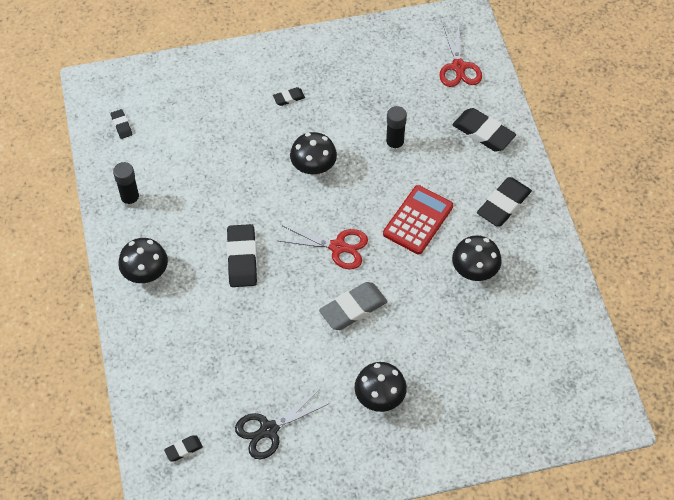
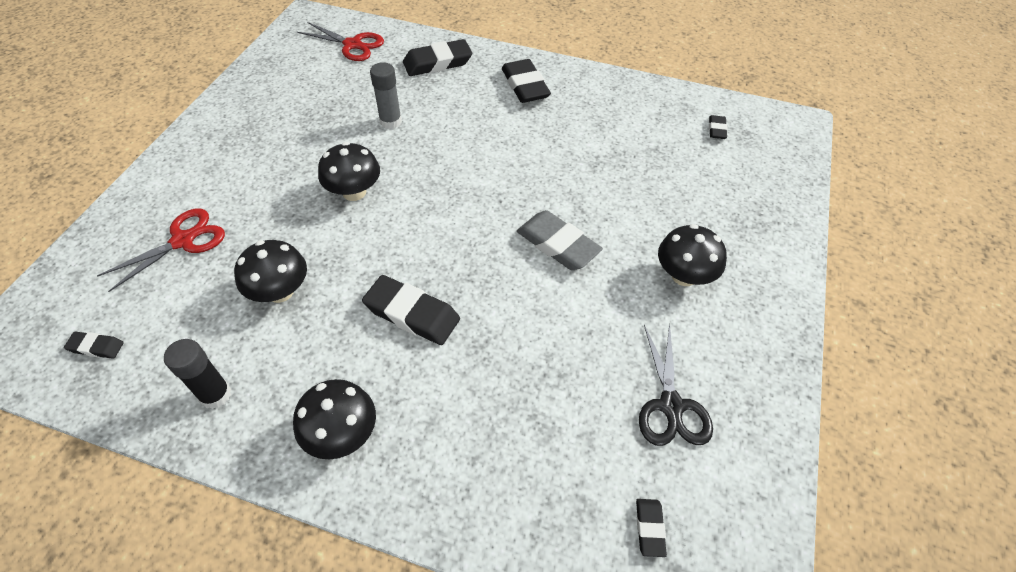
camera: 60 degrees left, 5 degrees down
(289, 98) = (249, 170): black eraser -> black eraser (716, 129)
(338, 247) = (471, 220): red scissors -> red scissors (183, 240)
(353, 308) = (557, 244): grey eraser -> grey eraser turned 45 degrees counterclockwise
(394, 144) = (390, 121): black glue stick -> grey glue stick
(418, 220) = (492, 146): red calculator -> none
(474, 270) = (581, 135): black mushroom -> black mushroom (280, 291)

